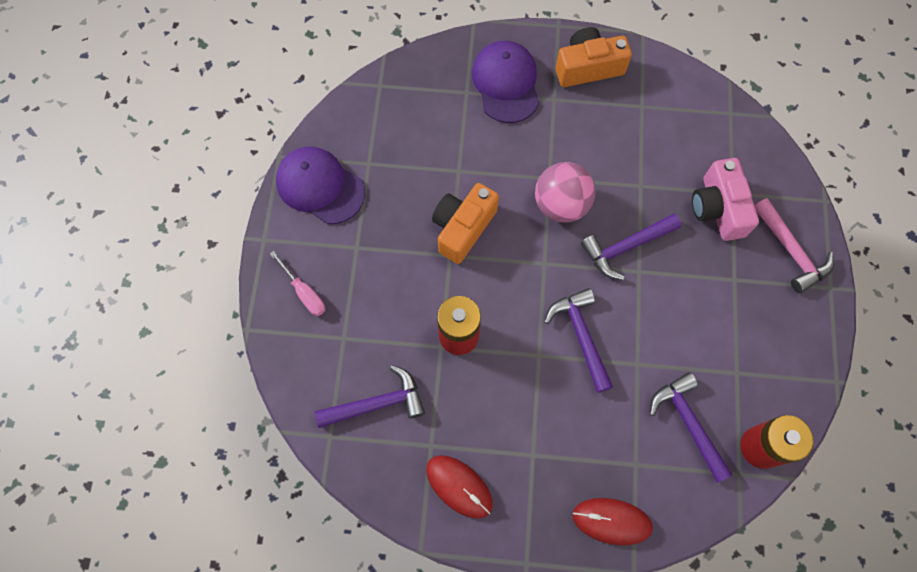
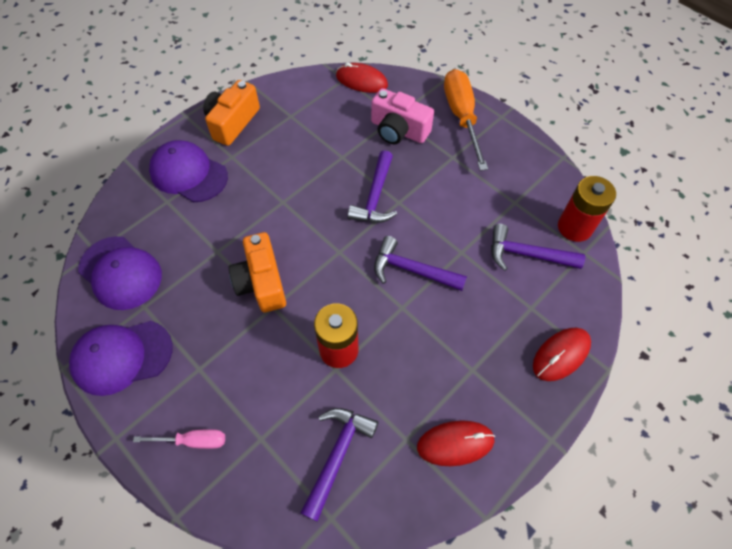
camera: 50 degrees left, 10 degrees down
(379, 121) = (120, 273): none -> purple cap
(561, 204) = (308, 209): pink ball -> none
(743, 129) = (361, 81): none -> red mouse
(791, 251) = (461, 117): pink hammer -> orange screwdriver

